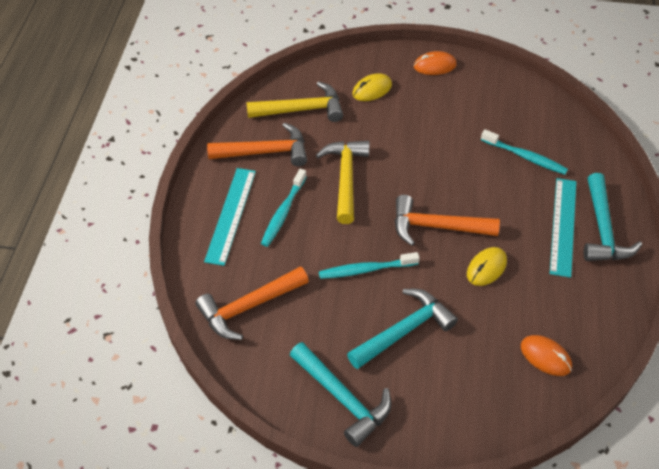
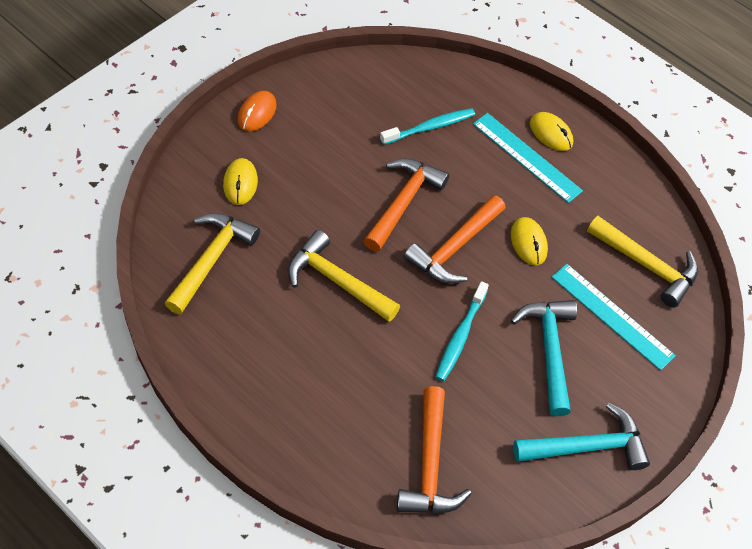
camera: 60 degrees left, 5 degrees up
(231, 215) = (300, 411): turquoise ruler -> turquoise ruler (612, 316)
(265, 152) = (241, 328): orange hammer -> orange hammer (403, 202)
(283, 212) = (336, 362): turquoise toothbrush -> none
(545, 357) = (646, 265): orange mouse -> yellow hammer
(603, 229) = (551, 133): turquoise hammer -> yellow mouse

